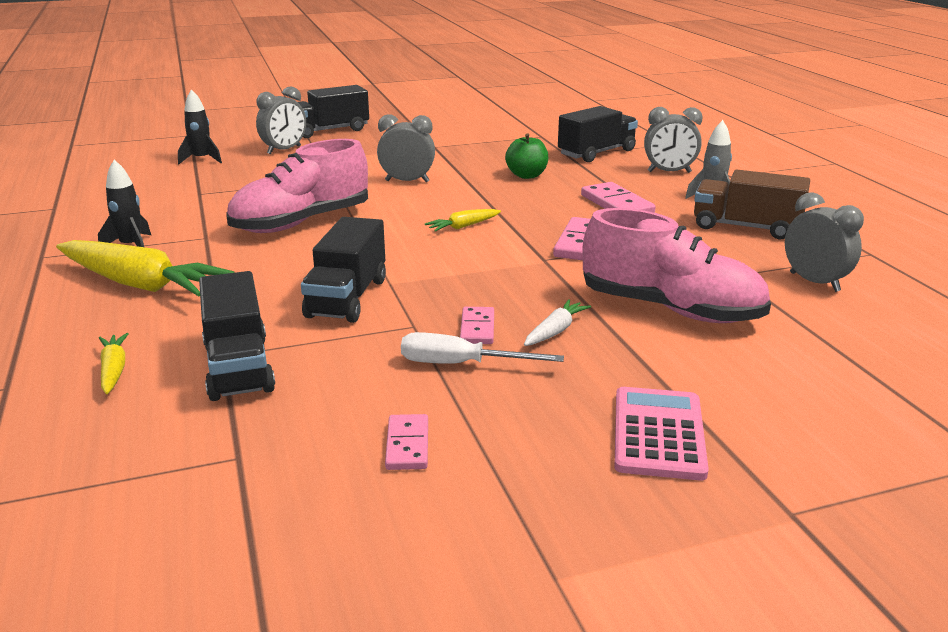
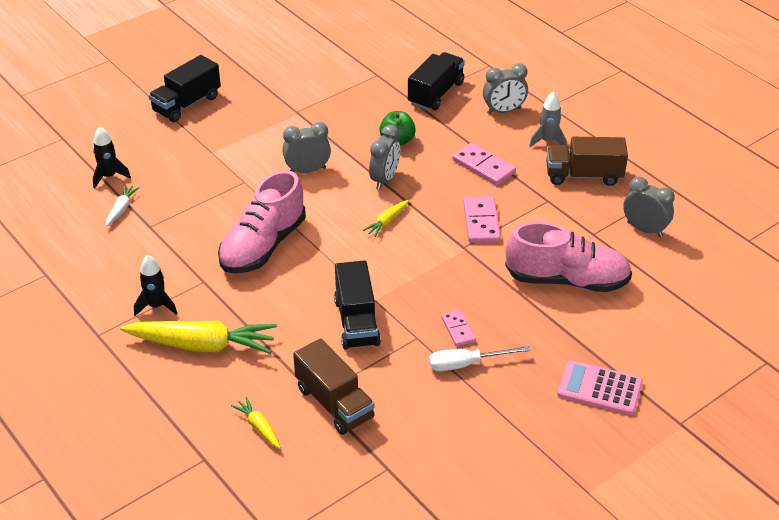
camera: 20 degrees left, 15 degrees up
(238, 367) = (334, 403): black truck -> brown truck
(284, 150) = (170, 145): grey clock -> grey clock (385, 179)
(407, 445) = (473, 434): pink domino -> none
(555, 331) = (506, 319): white carrot -> white carrot (121, 209)
(658, 433) = (599, 388): pink calculator -> pink calculator turned 60 degrees counterclockwise

